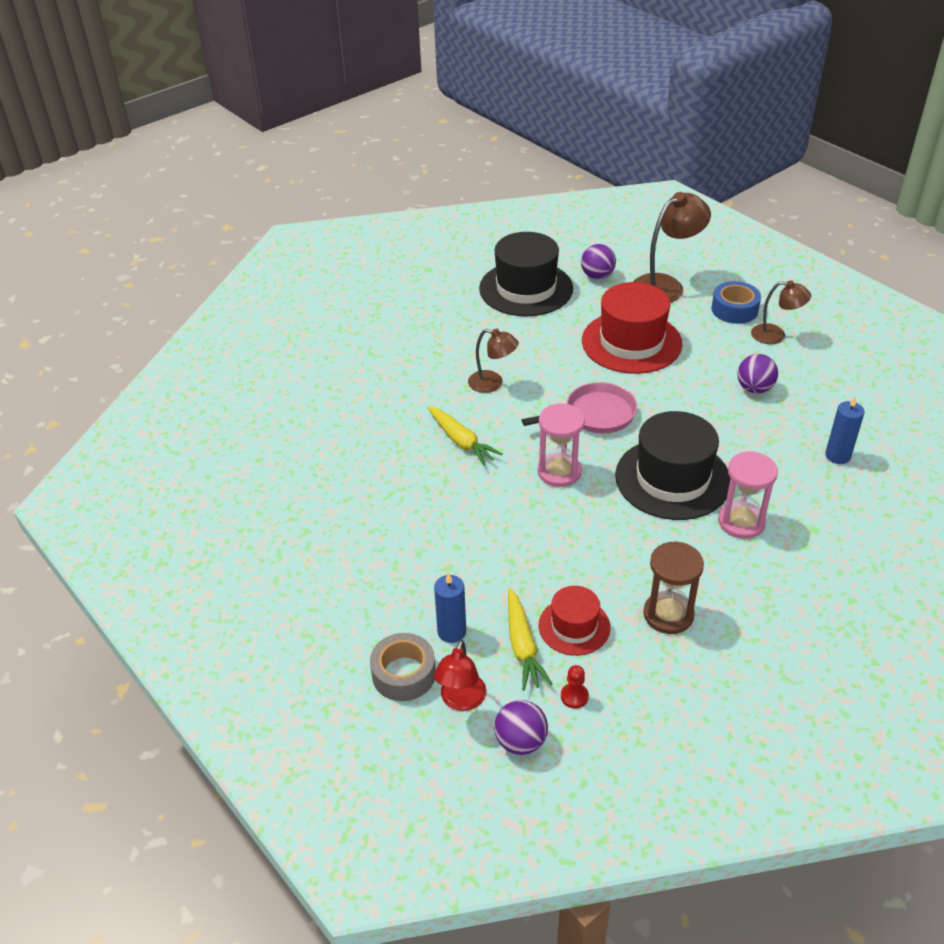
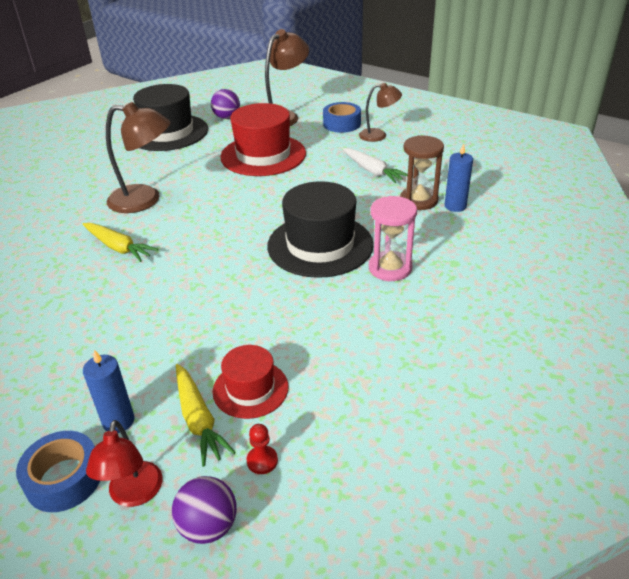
camera: 15 degrees left, 5 degrees down
(404, 674) = (64, 479): grey tape -> blue tape
(492, 383) = (145, 200): brown lamp -> brown lamp, size x1.65
(559, 472) = (215, 257): pink hourglass -> none
(595, 415) = (241, 209): pink pan -> none
(668, 614) = (343, 359): brown hourglass -> brown hourglass (419, 200)
(754, 388) = (372, 171): purple ball -> white carrot

